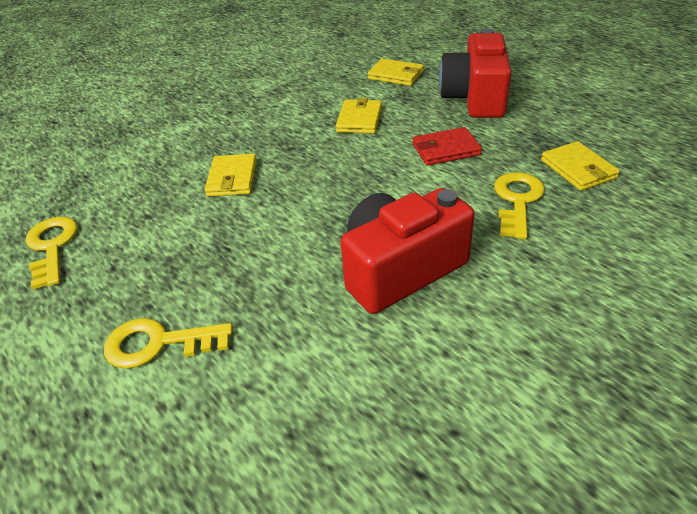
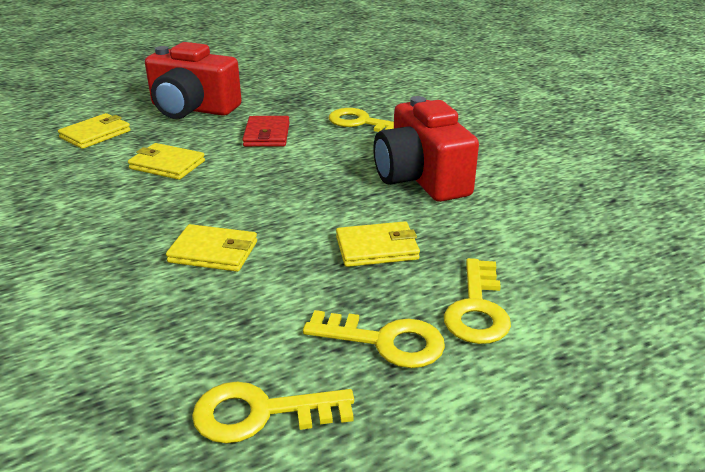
camera: 80 degrees left, 10 degrees down
(117, 291) = (386, 341): none -> yellow key
(578, 169) = (338, 97): yellow wallet -> yellow wallet (377, 248)

